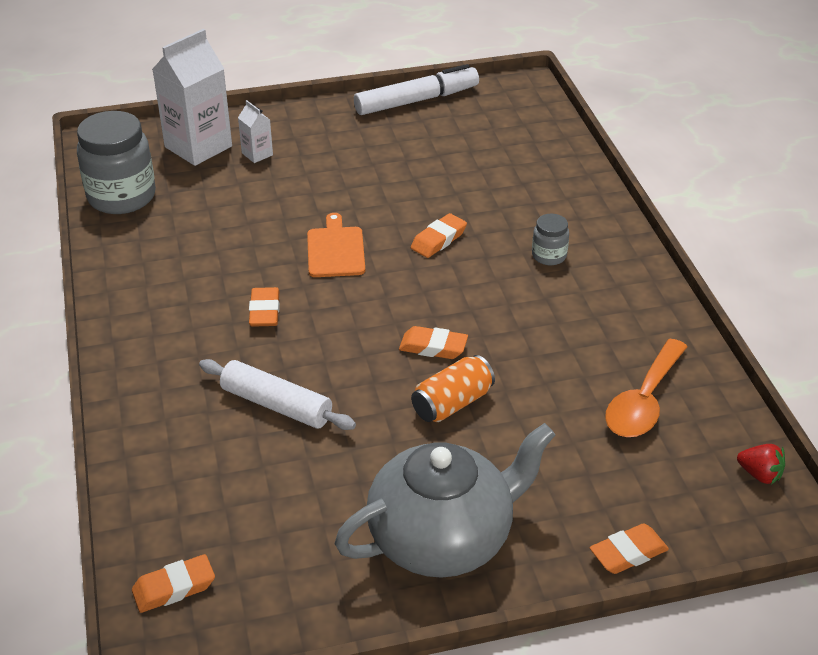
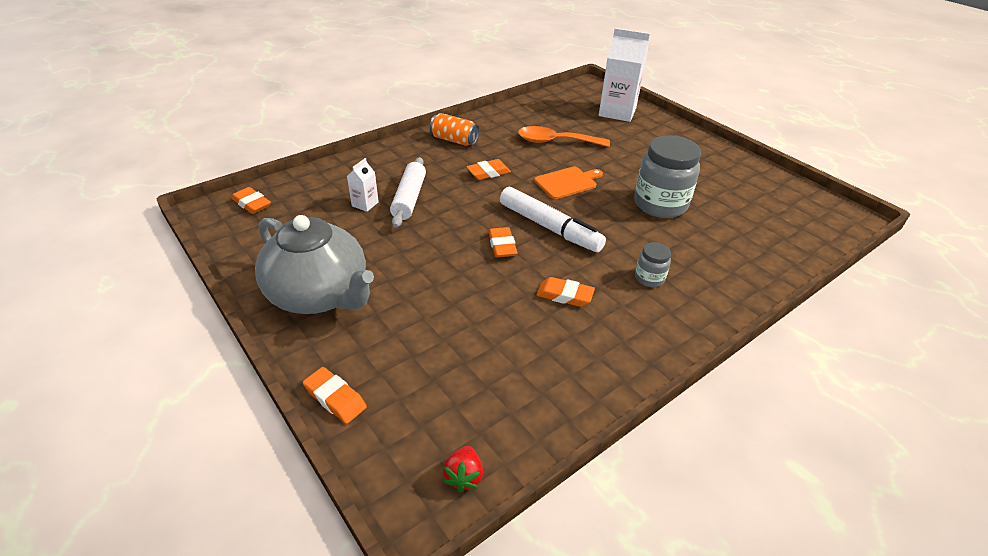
camera: 65 degrees right, 0 degrees up
(122, 197) = (549, 103): grey jar -> grey jar (660, 204)
(257, 154) = (632, 131): white carton -> white carton (365, 204)
(416, 101) = (763, 173): white marker -> white marker (549, 227)
(438, 240) = (617, 221): orange eraser -> orange eraser (564, 295)
(452, 403) = (451, 268): orange can -> orange can (454, 140)
(643, 401) = (514, 372): orange spoon -> orange spoon (556, 142)

